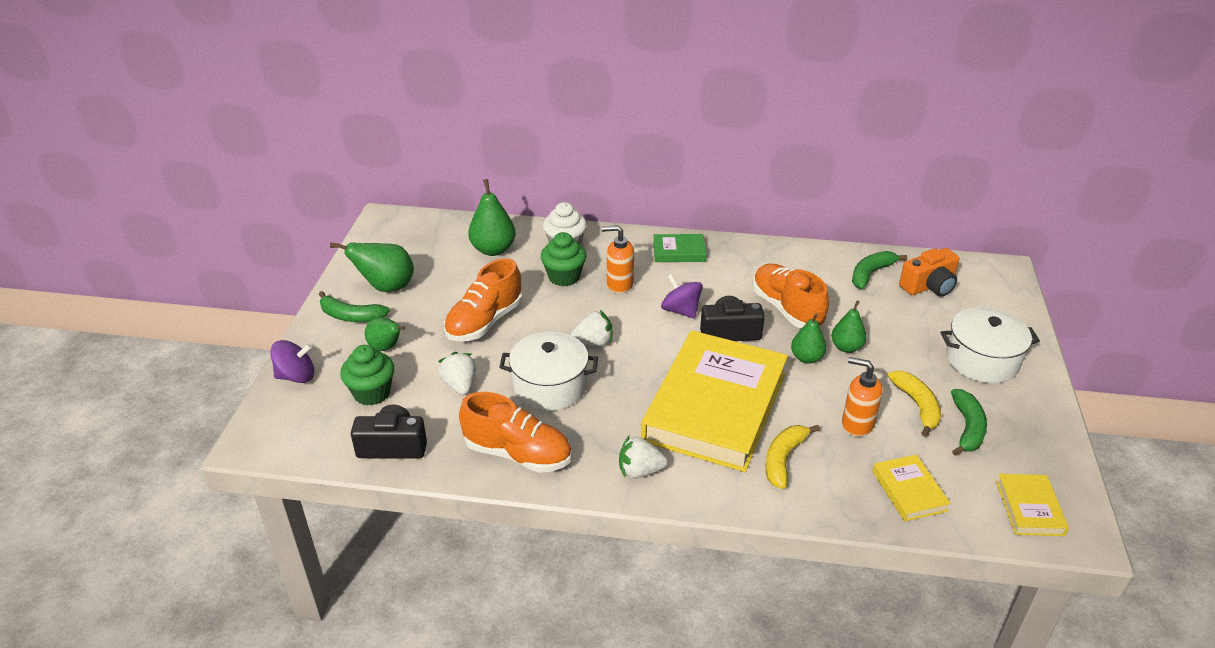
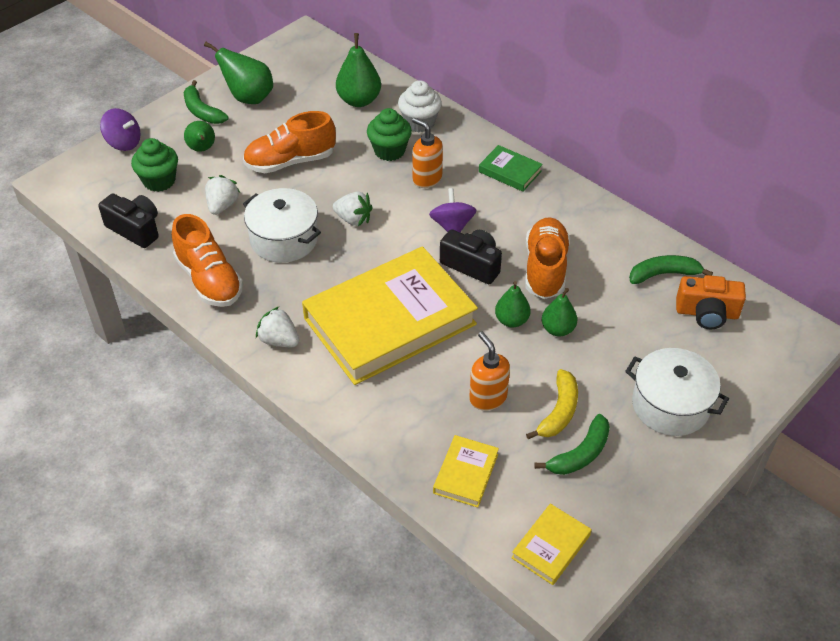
camera: 35 degrees right, 10 degrees up
(783, 459) = (395, 392): yellow banana -> none

